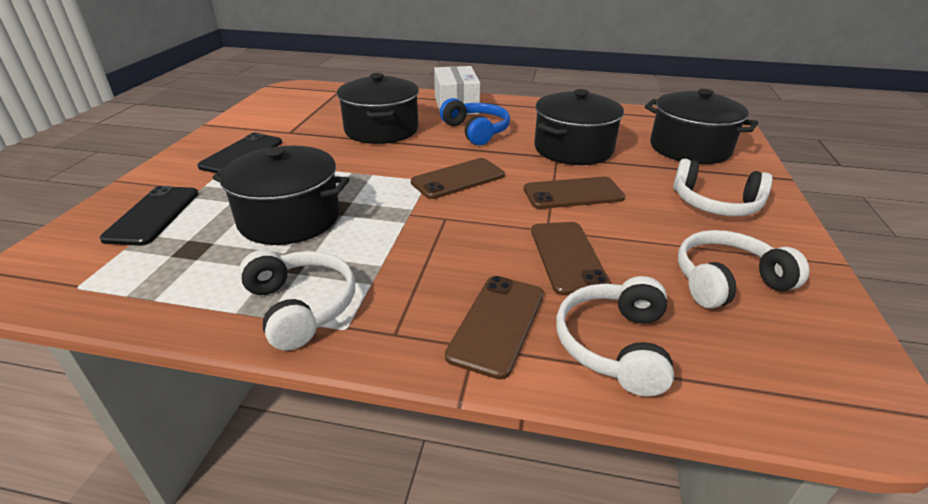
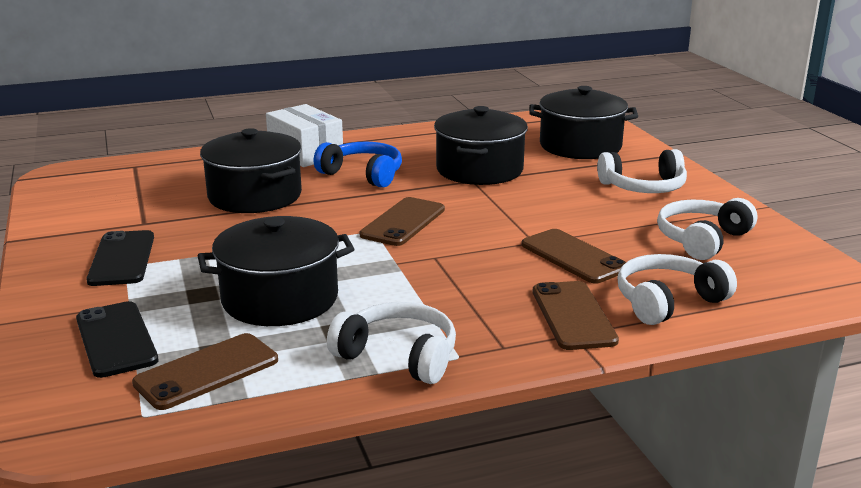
camera: 30 degrees left, 10 degrees down
(573, 194) = (523, 208): brown phone -> brown phone (207, 372)
(614, 345) = (668, 301): white headphones -> white headphones turned 75 degrees clockwise

